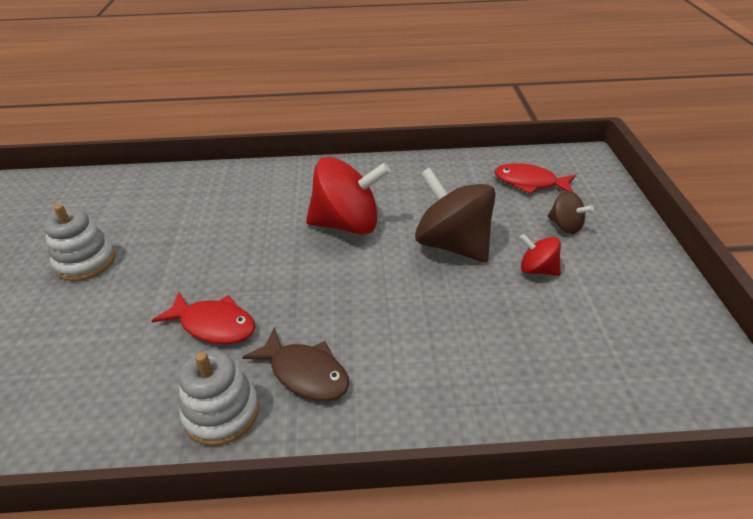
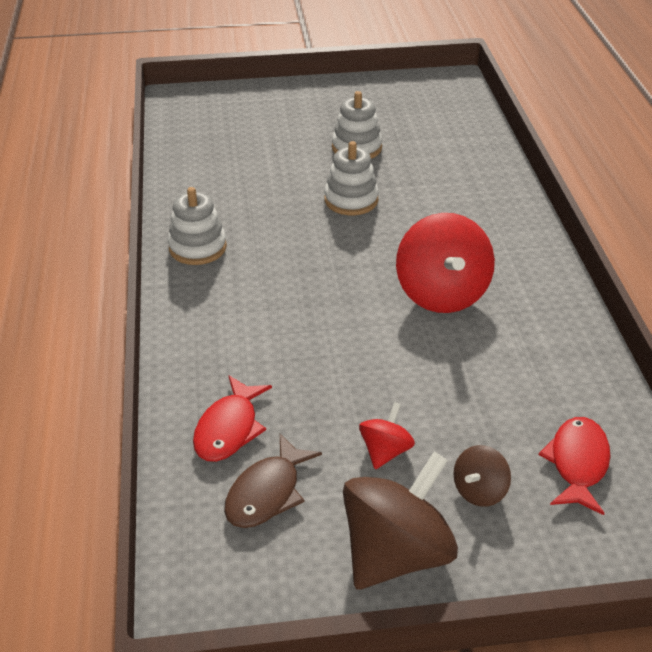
camera: 85 degrees right, 0 degrees up
(183, 271) = (351, 200): none -> white stacking toy
(214, 325) = (286, 228): red fish -> red fish (229, 429)
(305, 373) = (233, 285): brown fish -> brown fish (267, 492)
(452, 244) = (420, 378): brown spinning top -> brown spinning top (396, 553)

